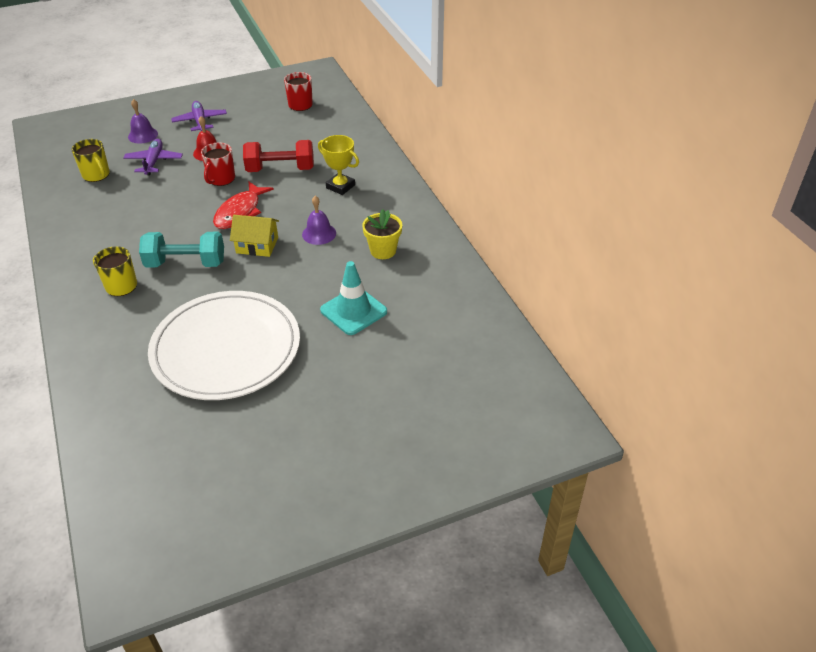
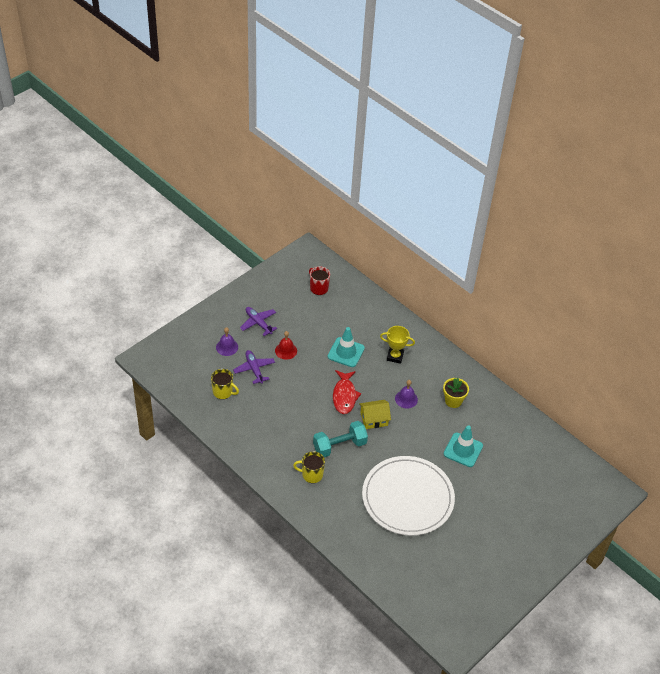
camera: 25 degrees left, 5 degrees up
(221, 179) = (312, 372): red mug -> none
(280, 169) = (346, 352): red dumbbell -> turquoise traffic cone

